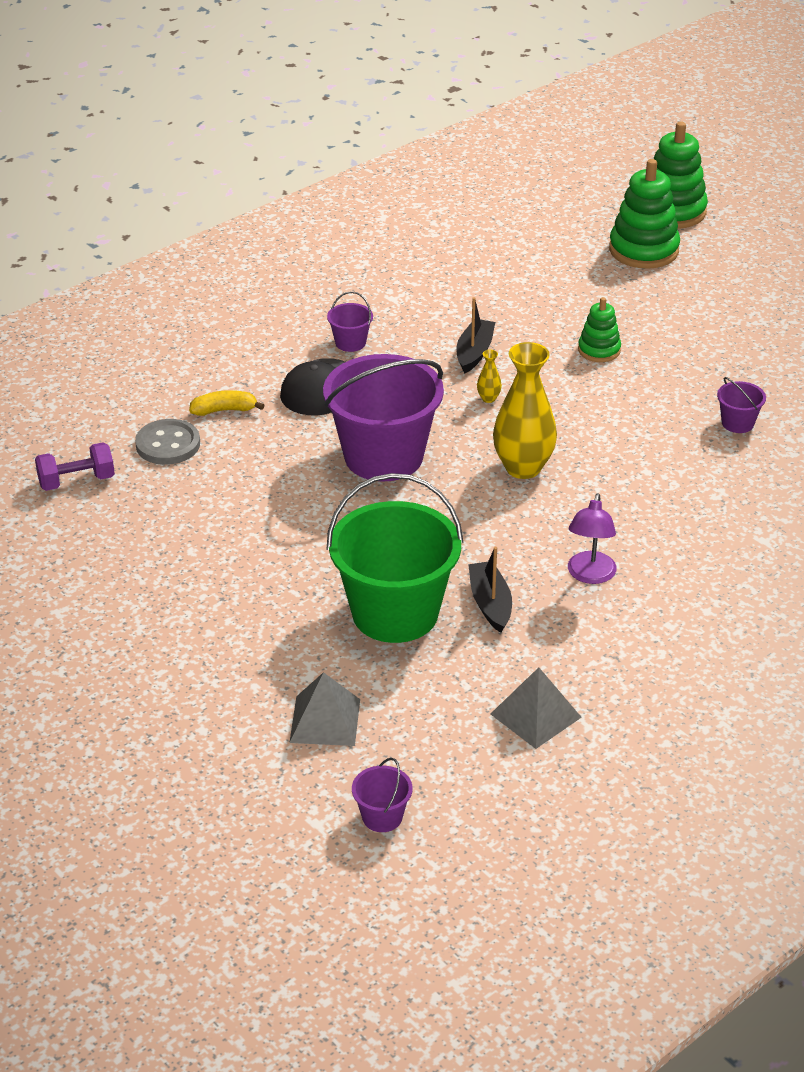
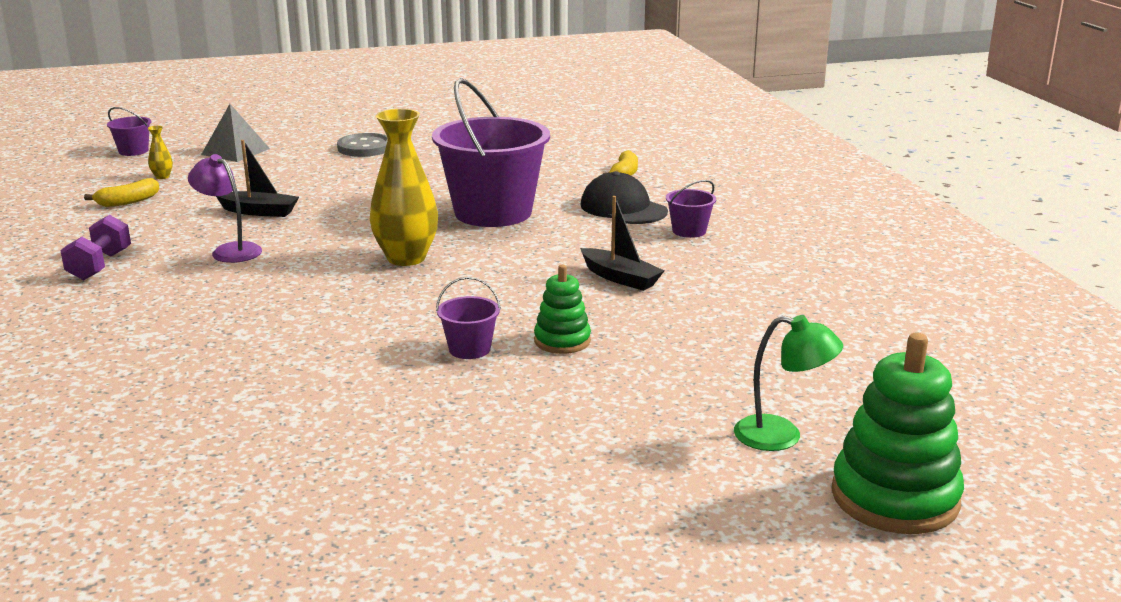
camera: 115 degrees right, 15 degrees down
(76, 481) = (579, 128): purple dumbbell -> purple dumbbell (100, 265)
(168, 444) = (595, 154): grey button -> grey button (365, 148)
(395, 613) = (300, 184): green bucket -> none
(488, 398) = (532, 267): yellow vase -> yellow vase (162, 177)
(536, 715) = (128, 201): grey pyramid -> yellow banana
(643, 250) = (782, 436): green stacking toy -> green lamp
(737, 423) = (333, 380): purple bucket -> purple bucket (469, 349)

